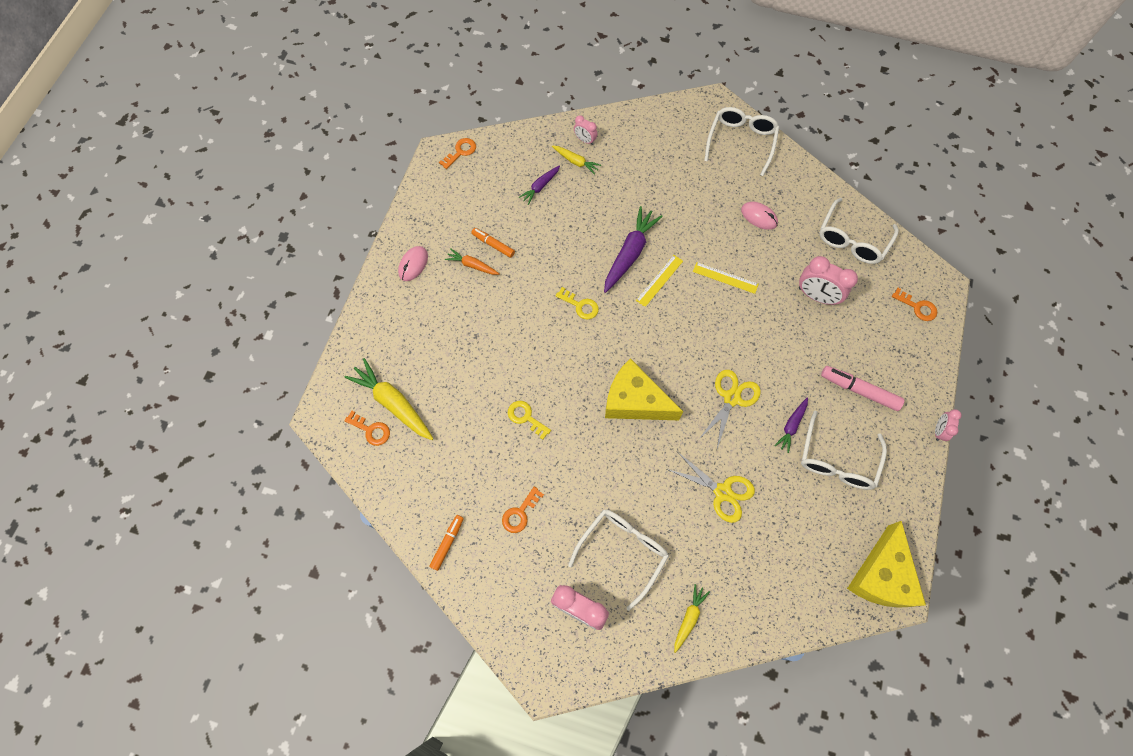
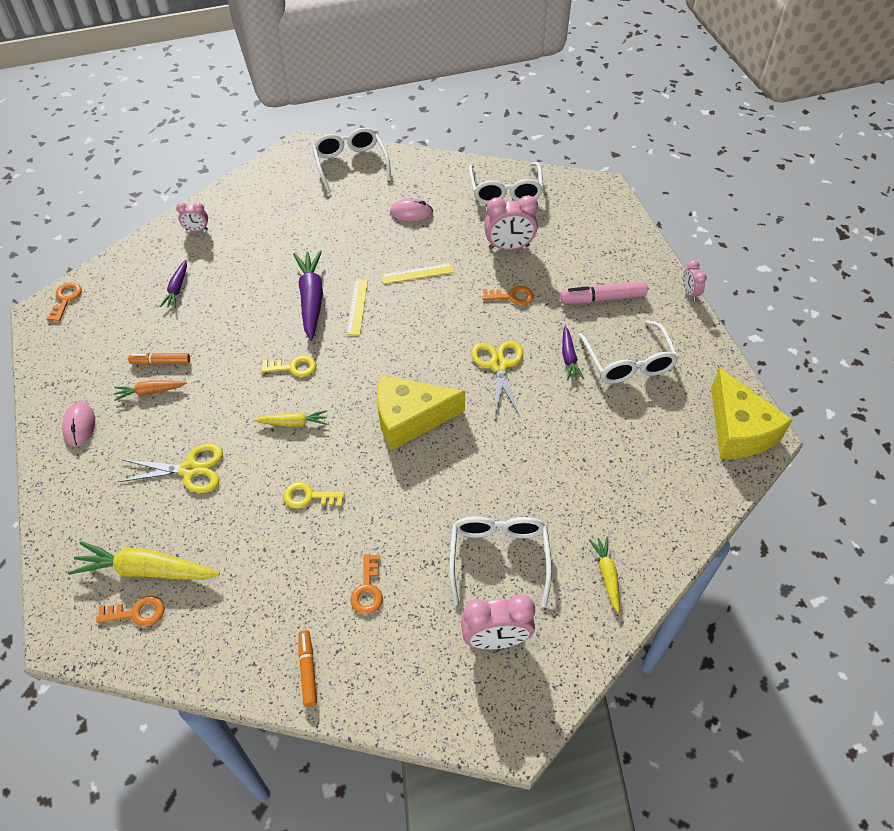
camera: 35 degrees left, 15 degrees down
(575, 162) = (200, 251): yellow carrot -> yellow carrot (293, 423)
(722, 492) = (551, 447): yellow scissors -> yellow scissors (190, 470)
(917, 307) = (598, 213): orange key -> orange key (512, 296)

